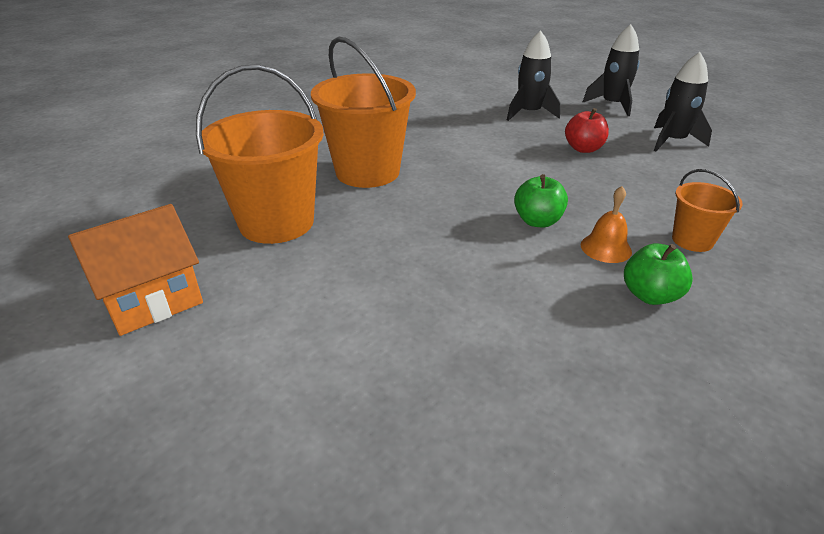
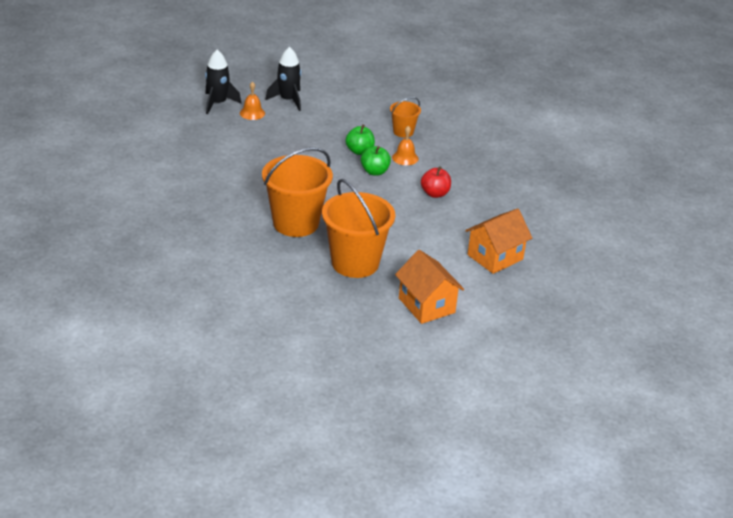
camera: 85 degrees left, 0 degrees up
(303, 389) = (495, 257): none -> orange house
(529, 113) = (219, 141): black rocket -> none
(583, 149) = (288, 134): red apple -> red apple (435, 194)
(612, 124) = (252, 113): none -> orange bell
(650, 295) = (445, 157): green apple -> green apple (359, 151)

